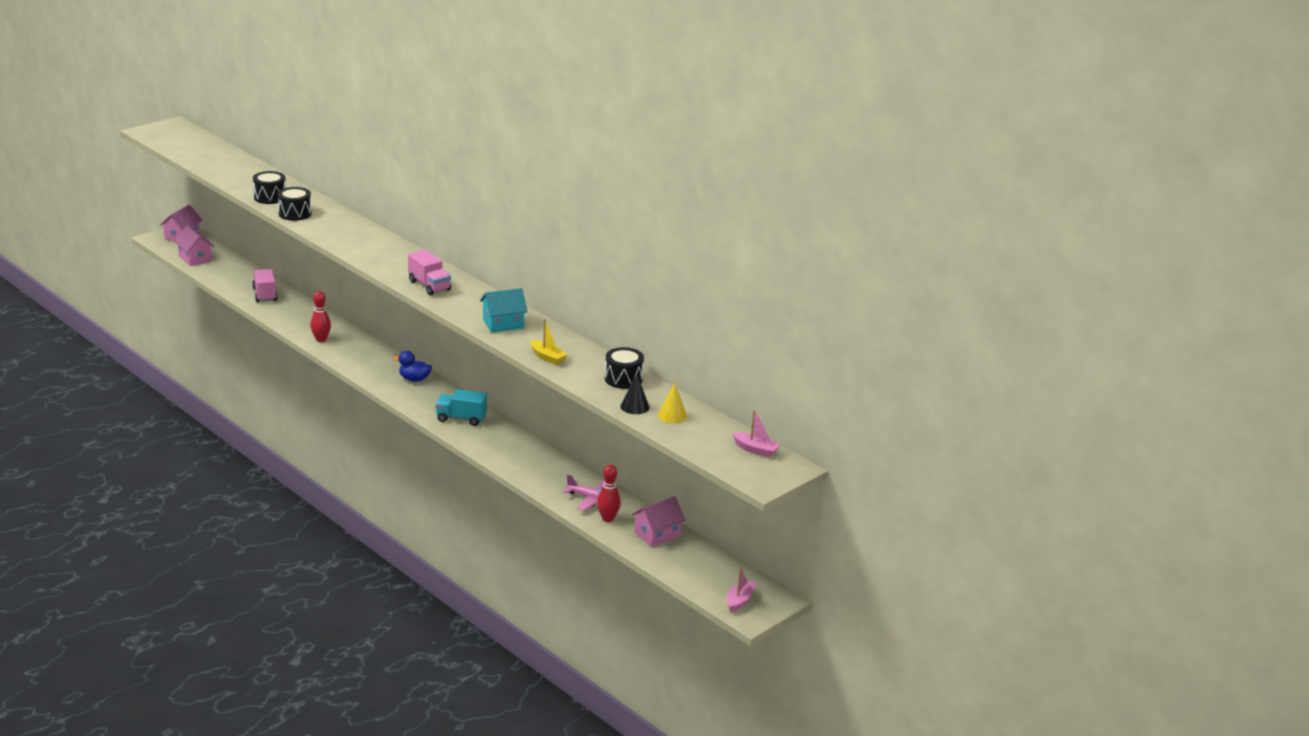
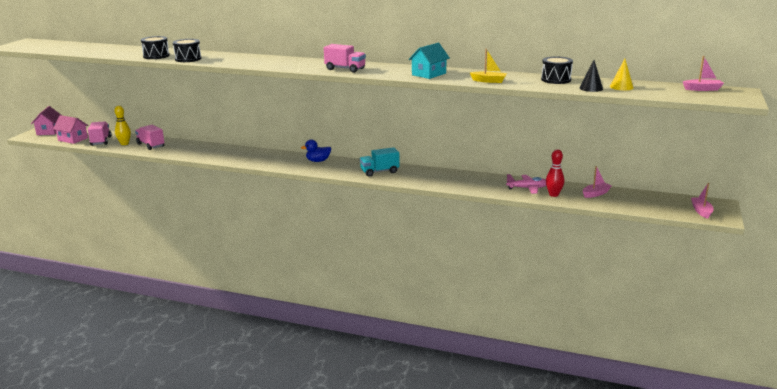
camera: 25 degrees left, 5 degrees down
(220, 271) = (101, 141): none -> pink truck
(240, 283) = (124, 144): none -> yellow bowling pin
(321, 339) = (223, 157): red bowling pin -> none
(657, 534) = (595, 194): pink house -> pink boat

